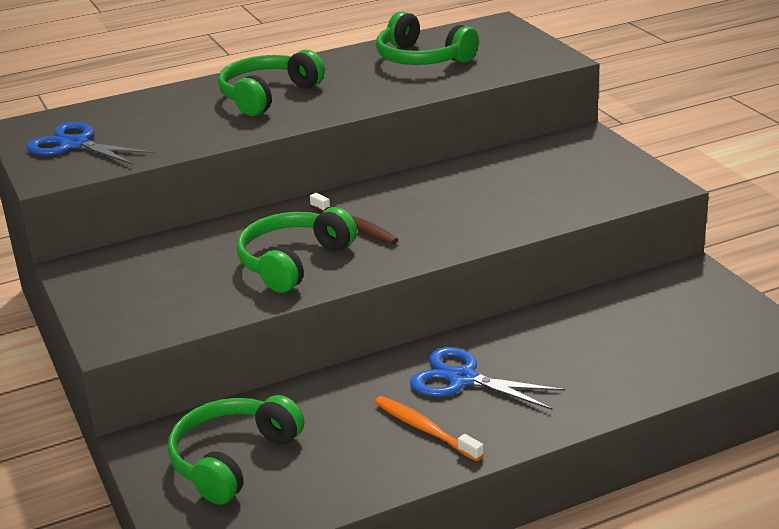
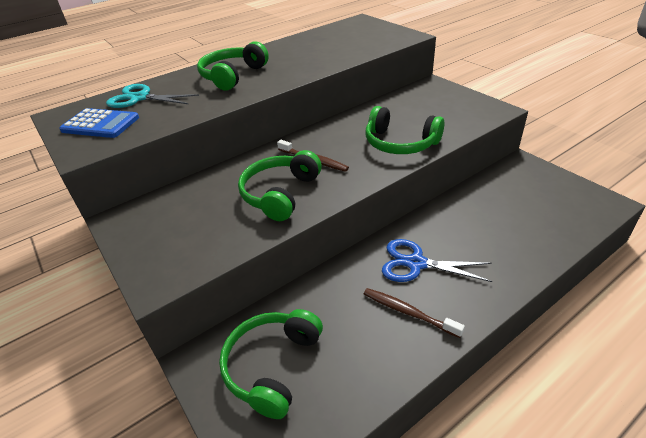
camera: 10 degrees left, 10 degrees up
(74, 145) = (100, 124): blue scissors -> blue calculator
(131, 114) = (140, 98): none -> turquoise scissors
(422, 58) = (324, 43): green headphones -> green headphones (400, 143)
(424, 429) = (408, 312): orange toothbrush -> brown toothbrush

